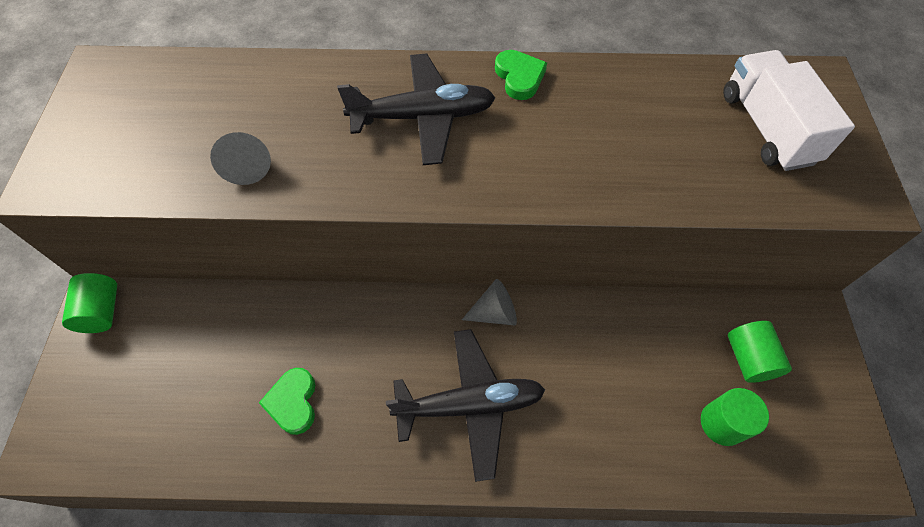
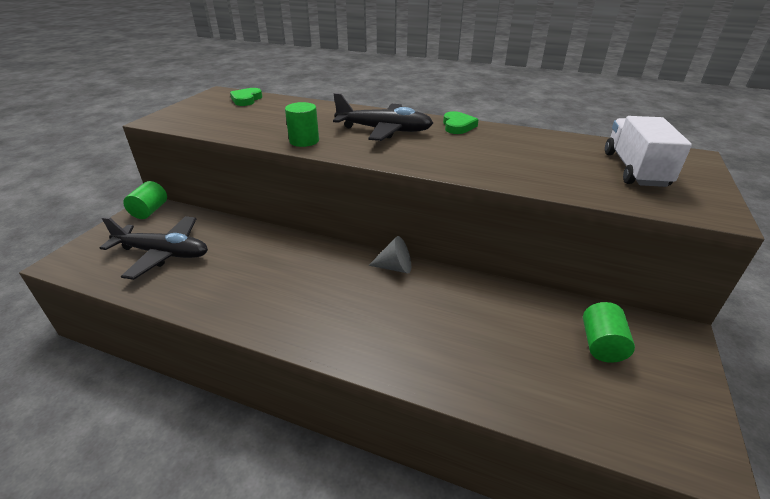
camera: 20 degrees right, 25 degrees down
(248, 166) = (266, 131): grey cone -> none
(293, 402) = (226, 277): green heart -> green heart (246, 99)
(470, 405) = (347, 311): black plane -> black plane (163, 253)
(722, 423) = (559, 380): green cylinder -> green cylinder (304, 141)

